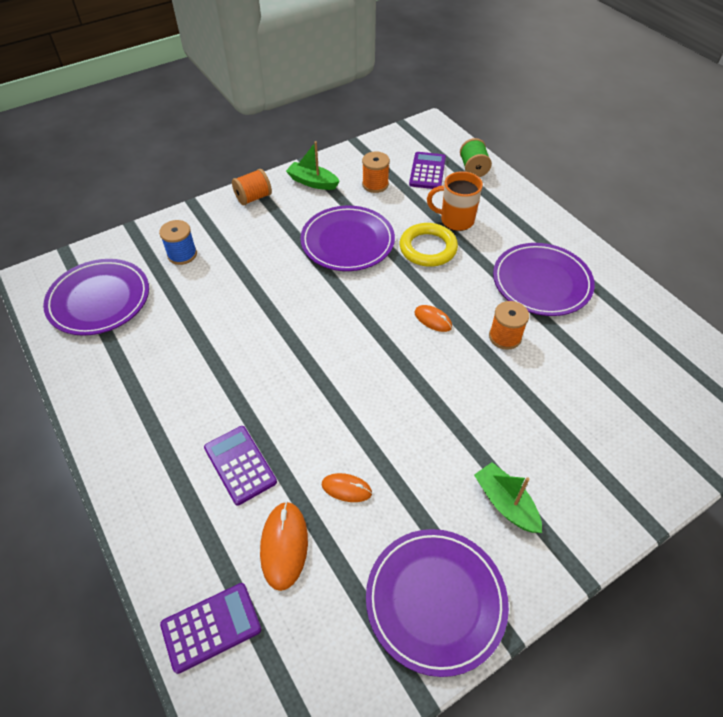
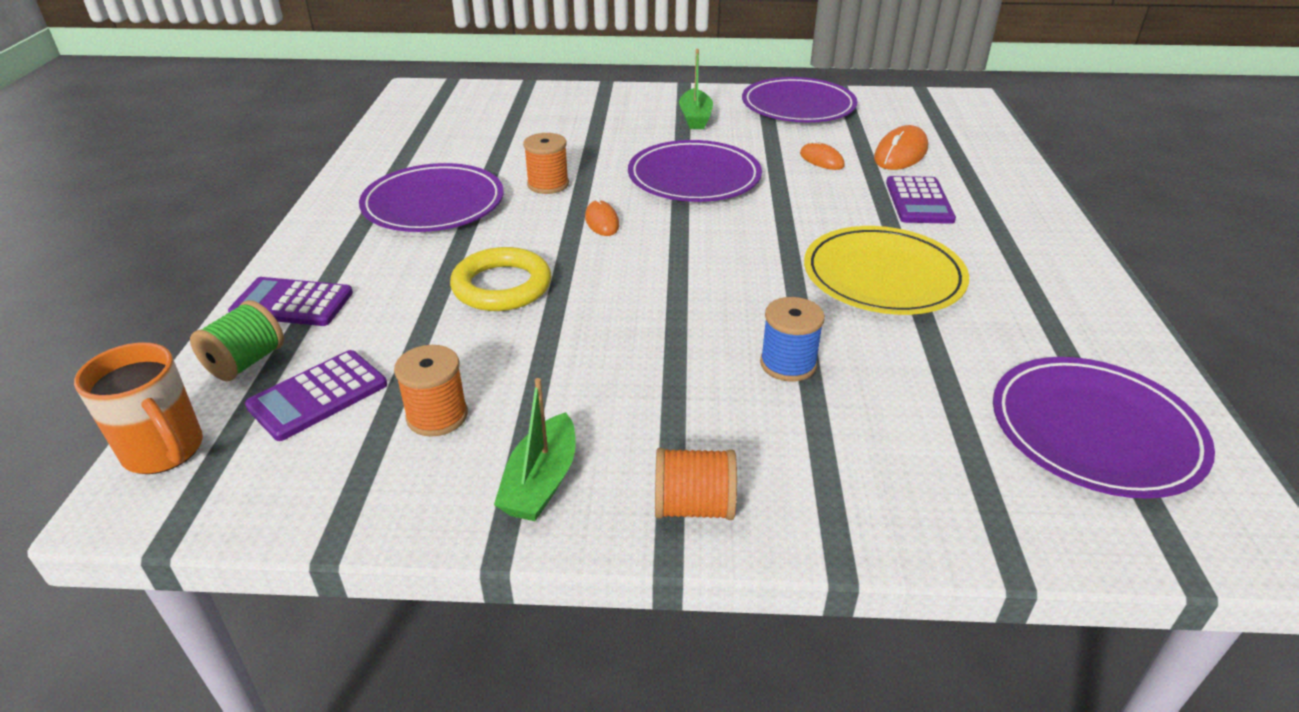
camera: 145 degrees left, 15 degrees down
(182, 254) = (909, 448): blue spool -> blue spool (788, 364)
(211, 627) = (982, 143): purple calculator -> purple calculator (292, 303)
(234, 358) = (883, 276): none -> yellow plate
(312, 182) = (541, 482): green boat -> green boat turned 45 degrees clockwise
(347, 242) = (602, 342): purple plate -> purple plate (694, 177)
(455, 220) = (410, 302): orange mug -> orange mug (165, 451)

